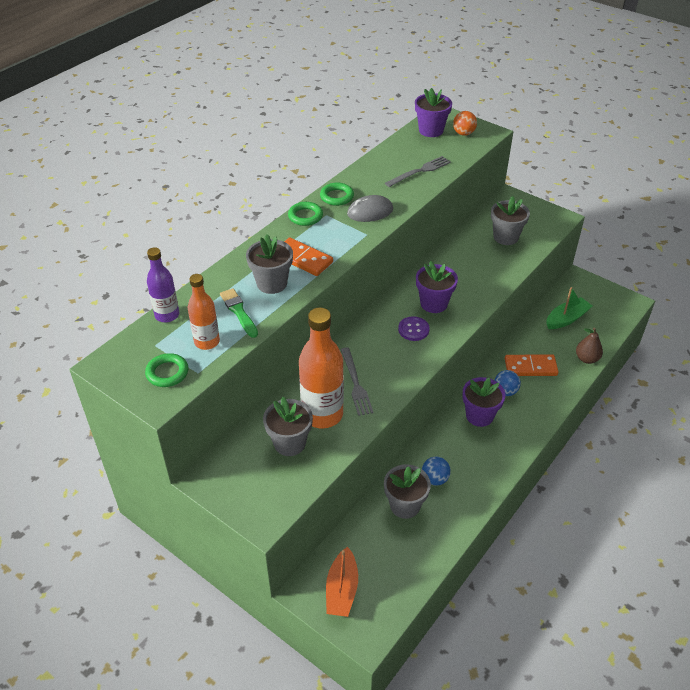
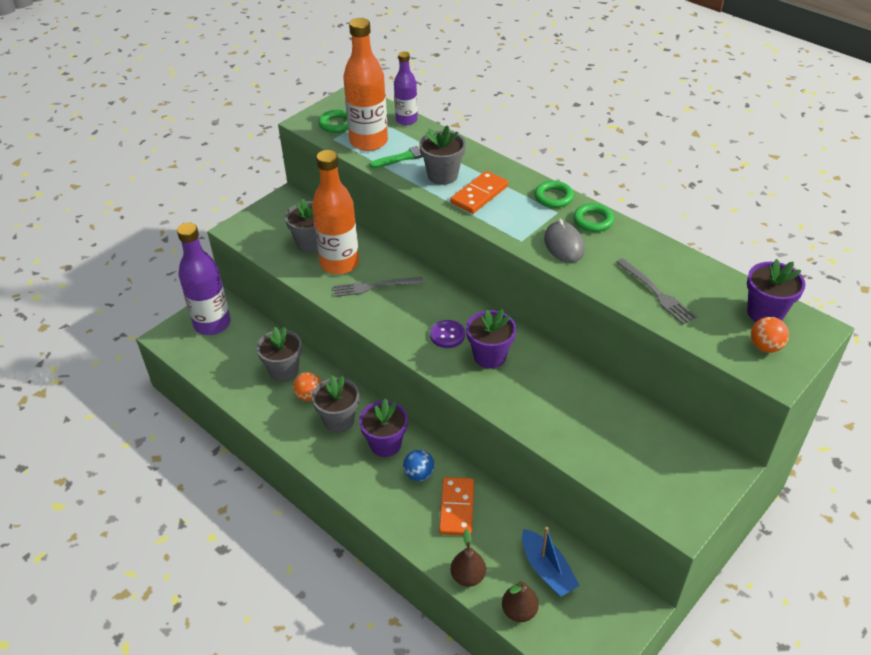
camera: 95 degrees right, 0 degrees up
(207, 342) = (368, 141): orange bottle -> orange bottle, size x1.71
(342, 589) = (212, 324): orange boat -> purple bottle
(434, 479) = (309, 396): blue ball -> orange ball
(505, 237) = (626, 445): grey flower pot -> grey flower pot (339, 420)
(566, 319) = (547, 569): green boat -> blue boat
(603, 332) = (519, 611): none -> brown pear

